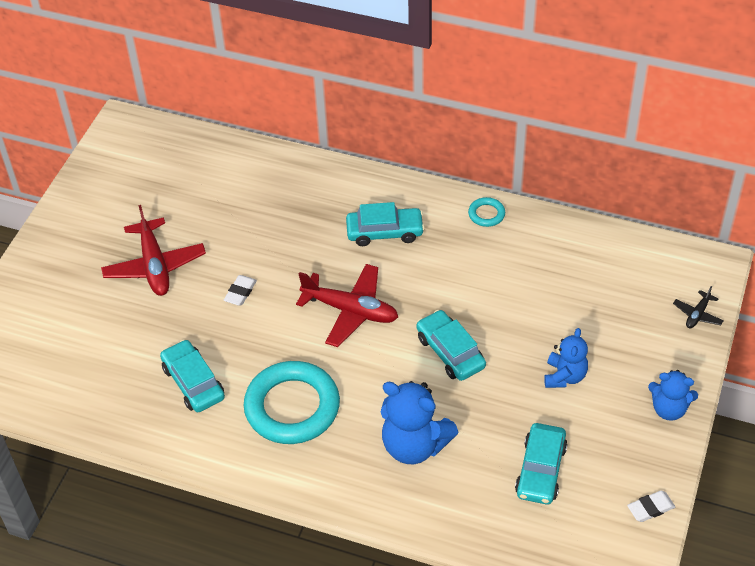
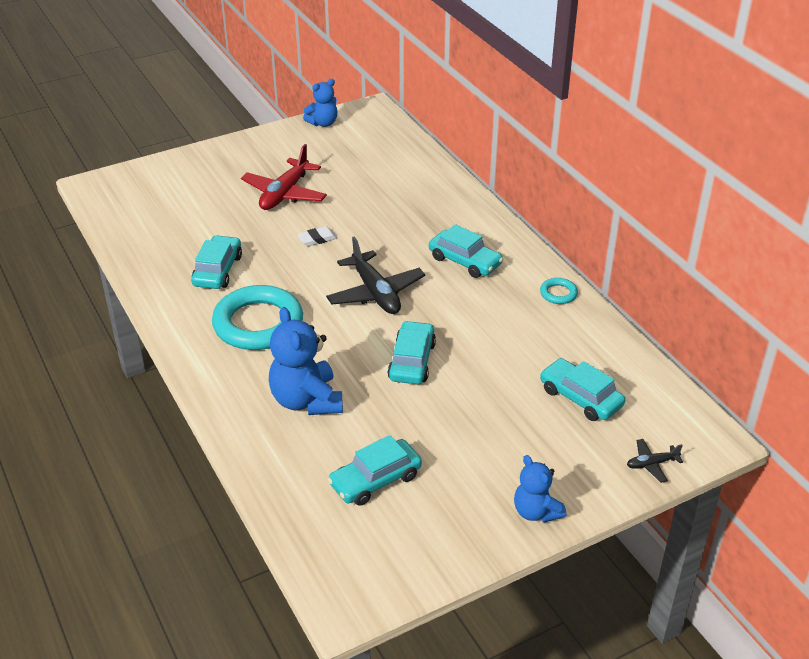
camera: 40 degrees right, 10 degrees down
(350, 311) = (375, 293): red plane -> black plane
(564, 376) = (478, 432): blue teddy bear -> blue teddy bear (323, 123)
(598, 295) = (580, 397): none -> turquoise car
(650, 508) = (426, 568): white eraser -> none

